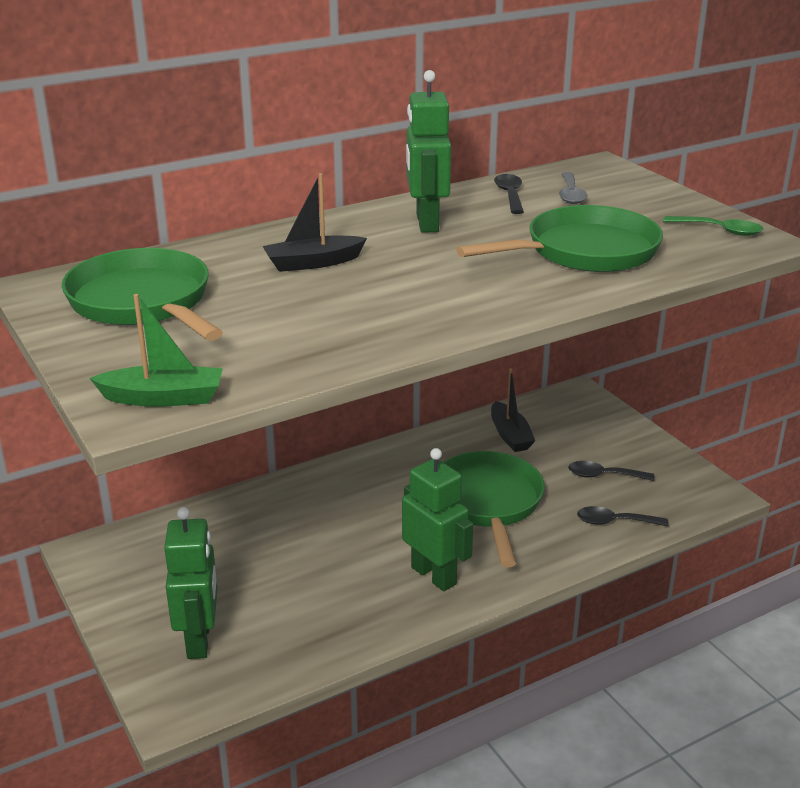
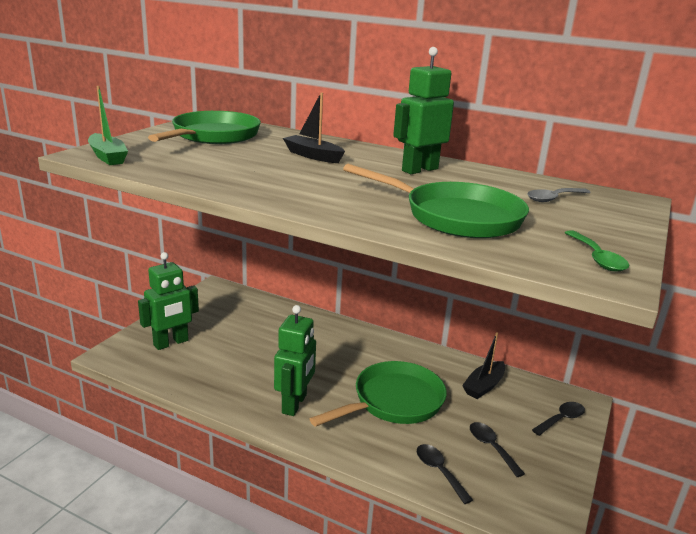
camera: 55 degrees right, 5 degrees down
(510, 195) = (512, 182): black spoon -> black spoon (561, 419)

